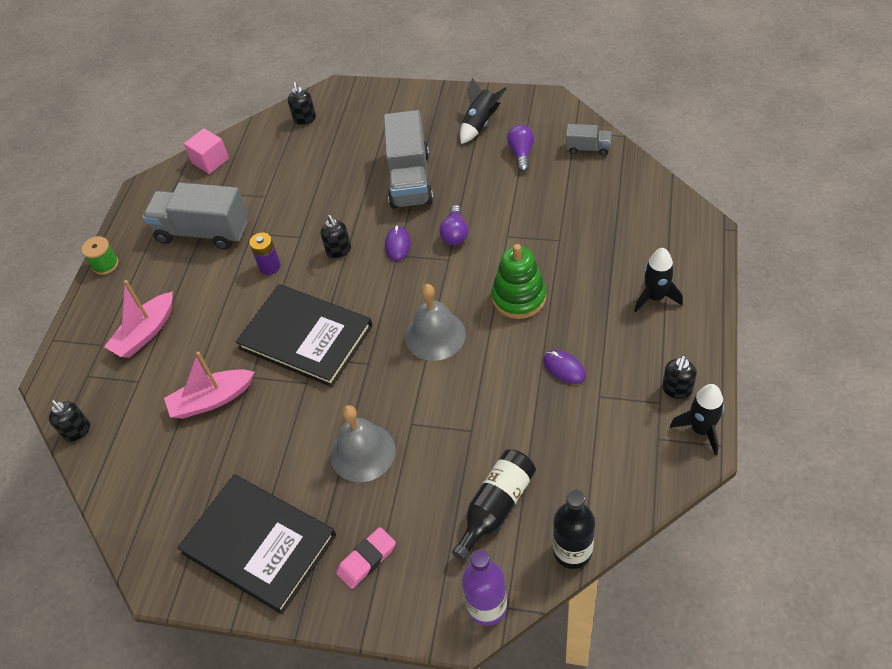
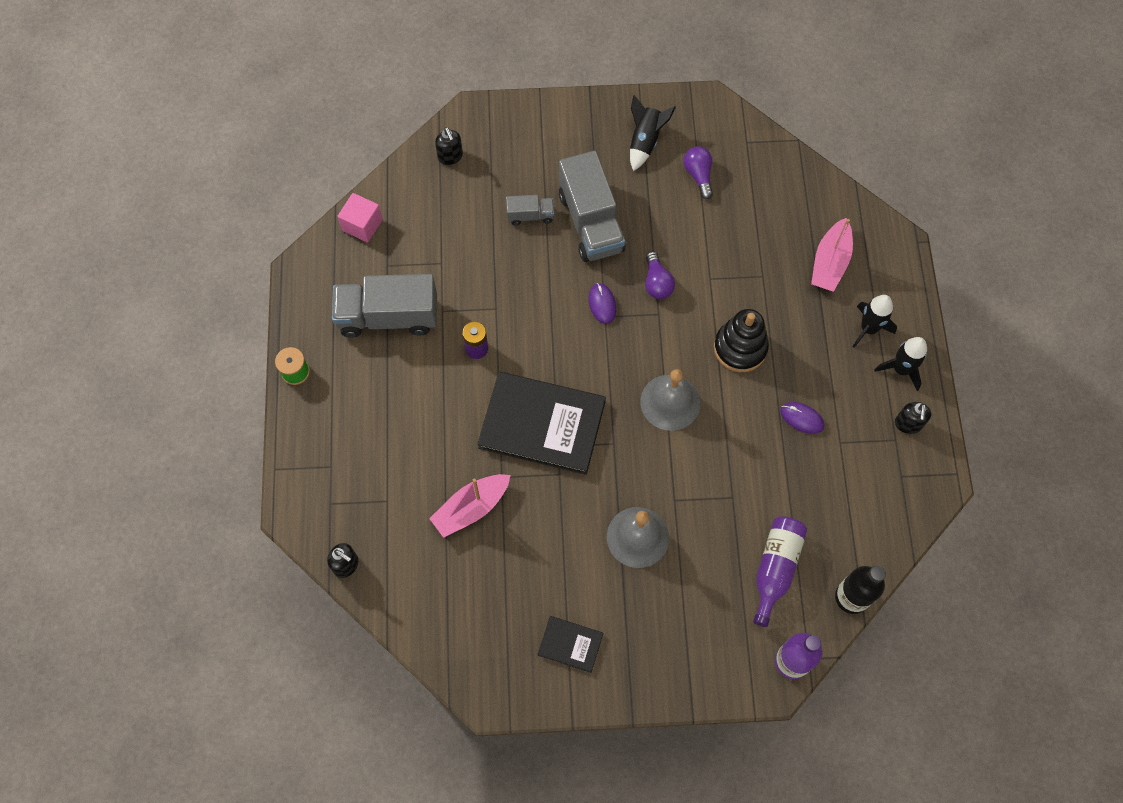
camera: 20 degrees left, 15 degrees up
(145, 333) = (373, 445): pink boat -> pink boat (830, 262)
(259, 544) = (570, 644): black book -> black book, size x0.47
(339, 251) = (543, 319): black soap dispenser -> none
(366, 559) = (674, 640): pink eraser -> none
(496, 507) = (775, 568): black bottle -> purple bottle
(519, 297) = (740, 348): green stacking toy -> black stacking toy
(588, 148) = (765, 160): grey truck -> grey truck (530, 215)
(701, 430) = (936, 461): black rocket -> black rocket (901, 369)

